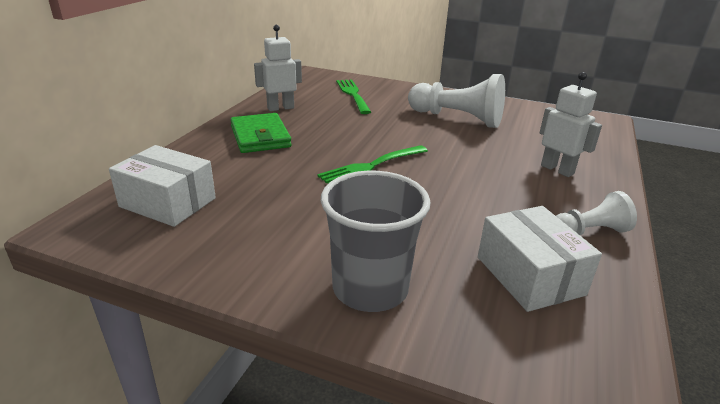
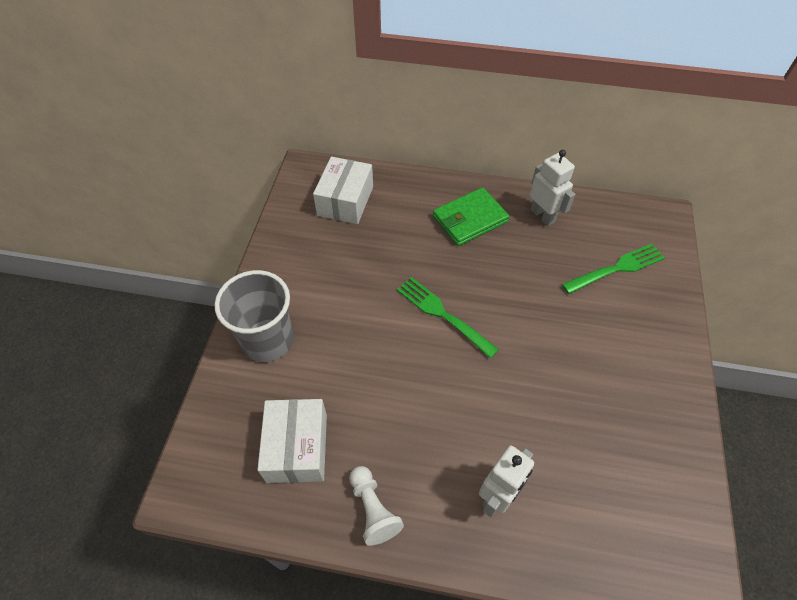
camera: 80 degrees right, 25 degrees up
(457, 118) = (599, 385): white pawn -> none
(529, 275) = (297, 447): white box -> white box turned 60 degrees counterclockwise

